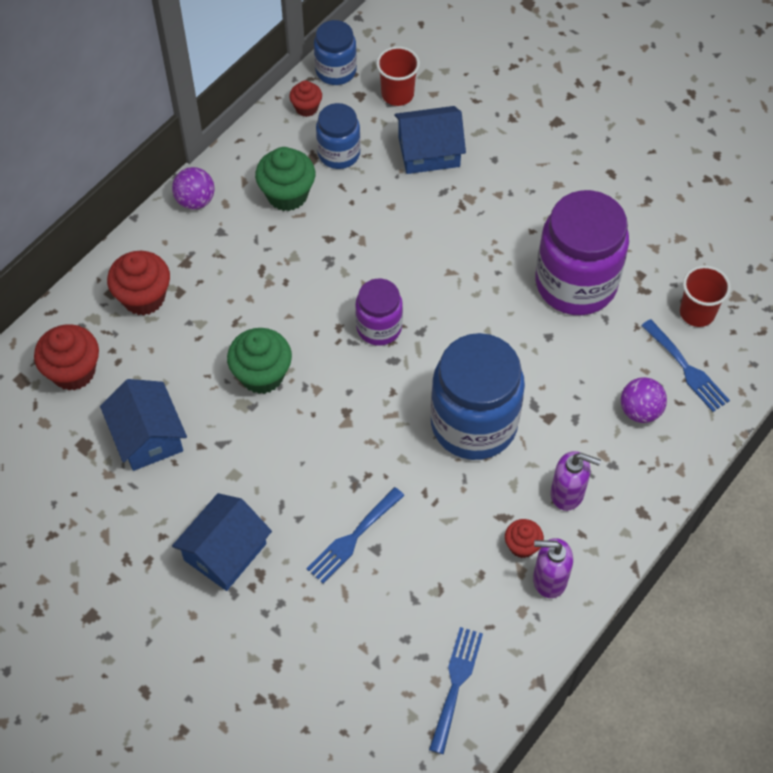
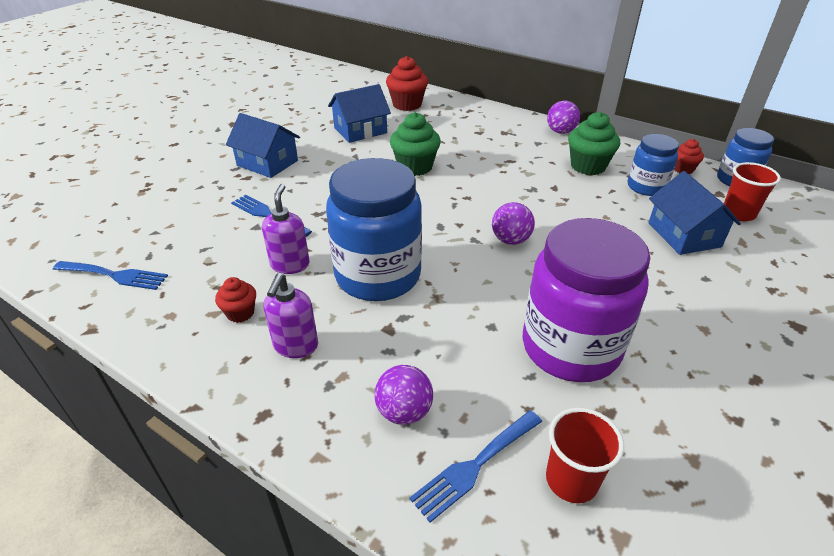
camera: 85 degrees right, 20 degrees down
(143, 297) = (470, 121): red cupcake -> none
(379, 327) = (472, 217): purple jar -> none
(424, 299) = (510, 240): none -> purple ball
(549, 579) = (198, 334): purple soap dispenser -> purple soap dispenser (290, 264)

